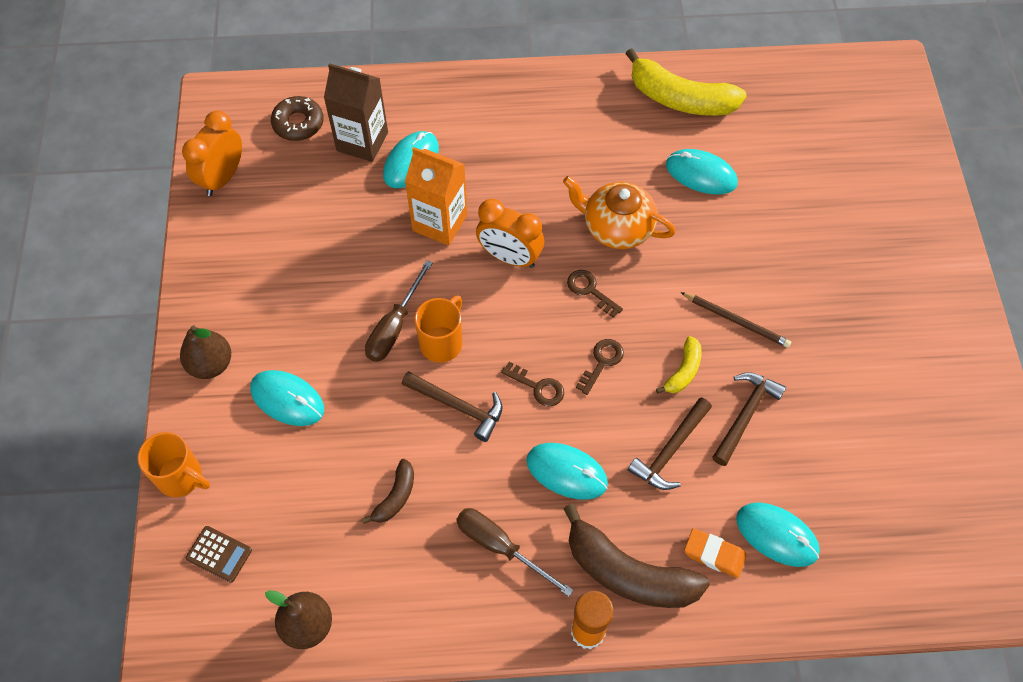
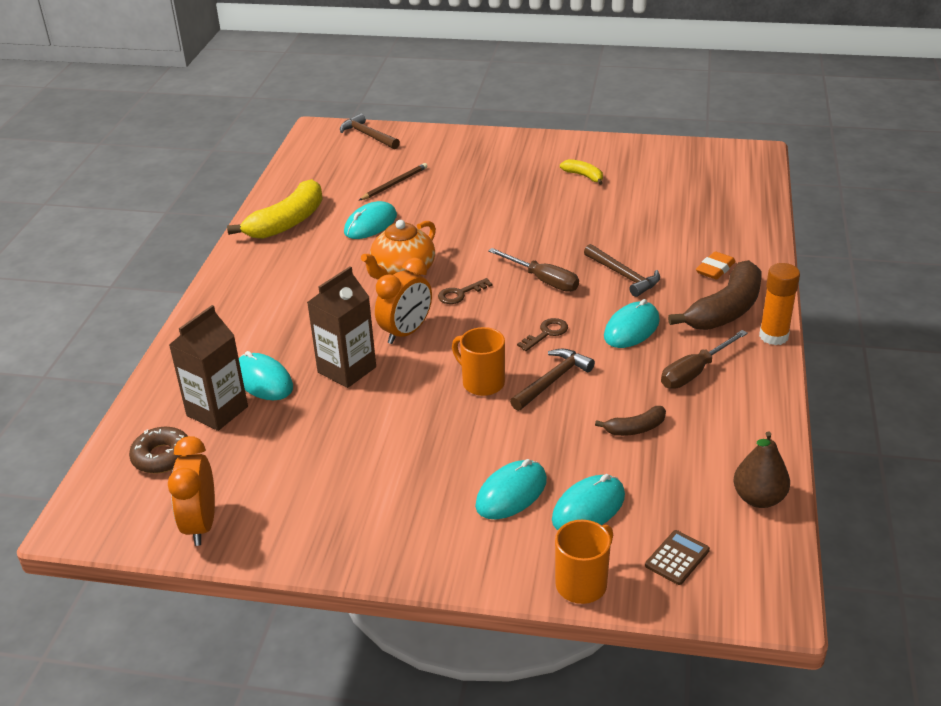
camera: 75 degrees left, 25 degrees down
(211, 364) = (449, 550): brown pear -> none
(223, 178) = (201, 524): orange clock -> orange clock turned 45 degrees clockwise
(394, 327) = (453, 411): brown screwdriver -> brown screwdriver (543, 280)
(395, 496) = (635, 428): brown banana -> brown banana turned 120 degrees clockwise
(440, 223) = (347, 370): orange carton -> brown carton
(602, 362) = (533, 297): brown key -> none
(683, 371) = (554, 259): yellow banana -> yellow banana (583, 176)
(736, 321) = (517, 229): brown pencil -> brown pencil (394, 184)
(745, 415) = (601, 238): brown hammer -> brown hammer (368, 135)
(777, 535) = (703, 240): turquoise mouse -> turquoise mouse (588, 508)

